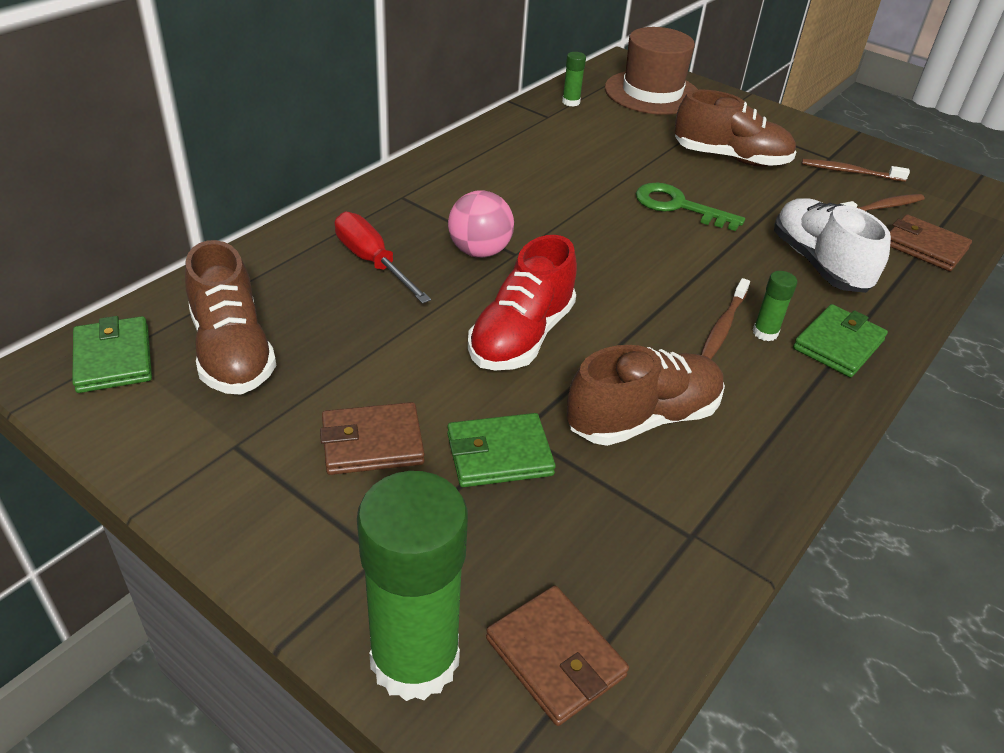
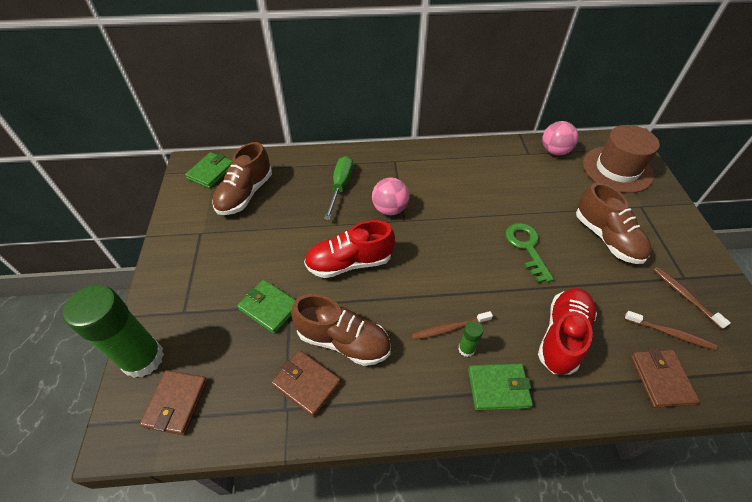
camera: 50 degrees right, 10 degrees up
(372, 262) = (340, 186): red screwdriver -> green screwdriver
(372, 443) = (237, 266): brown wallet -> brown wallet (306, 384)
(571, 102) = (554, 151): green glue stick -> pink ball
(818, 264) = (562, 336): white shoe -> red shoe

